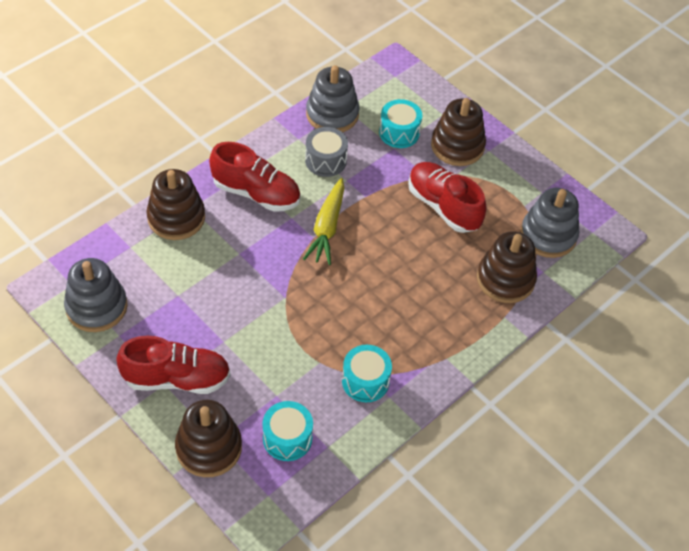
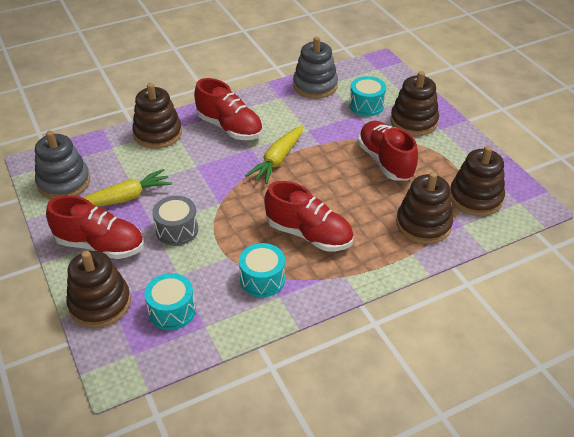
camera: 20 degrees right, 10 degrees down
(176, 313) = (124, 198): none -> yellow carrot
(326, 160) = (296, 115): grey drum -> grey drum (177, 230)
(394, 316) = (309, 234): none -> red shoe
(548, 235) = (475, 198): grey stacking toy -> brown stacking toy

